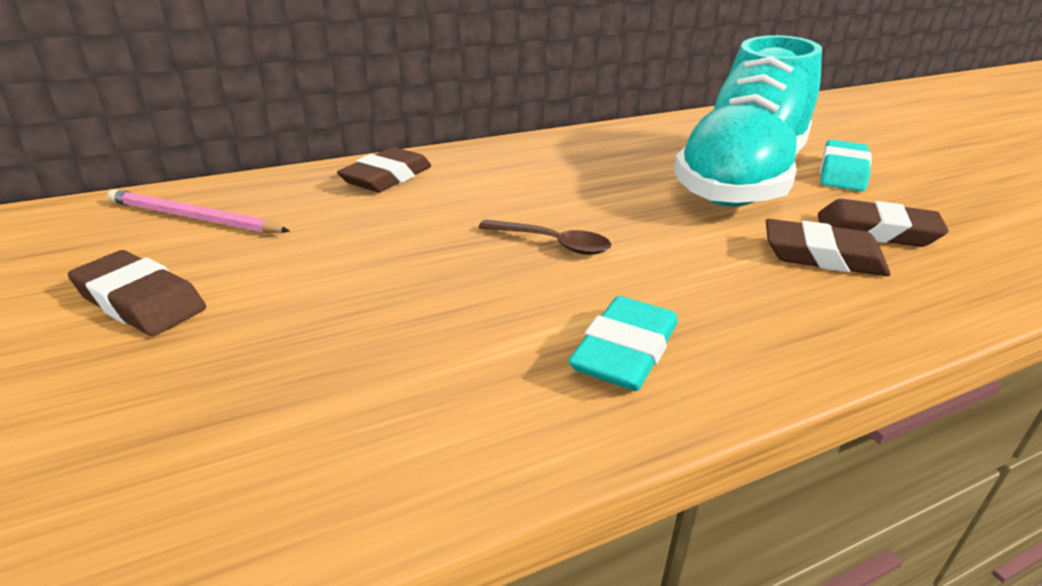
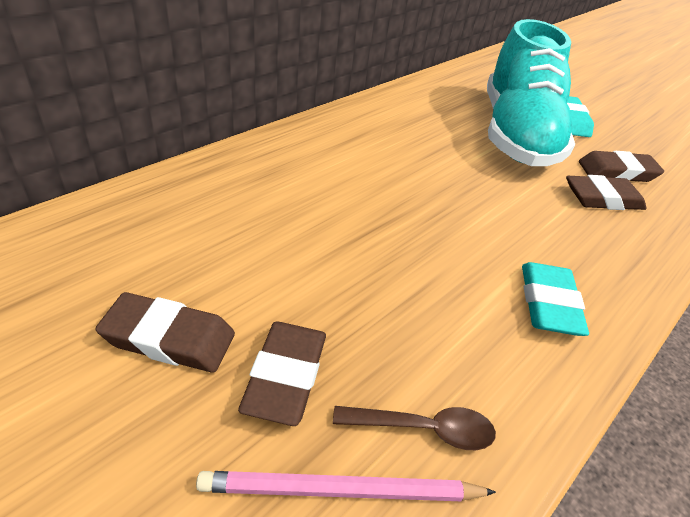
camera: 25 degrees left, 10 degrees up
(194, 217) = (134, 235): pink pencil -> pink pencil (341, 490)
(387, 177) = (267, 164): brown eraser -> brown eraser (285, 375)
(552, 243) = (439, 215): brown spoon -> brown spoon (423, 429)

